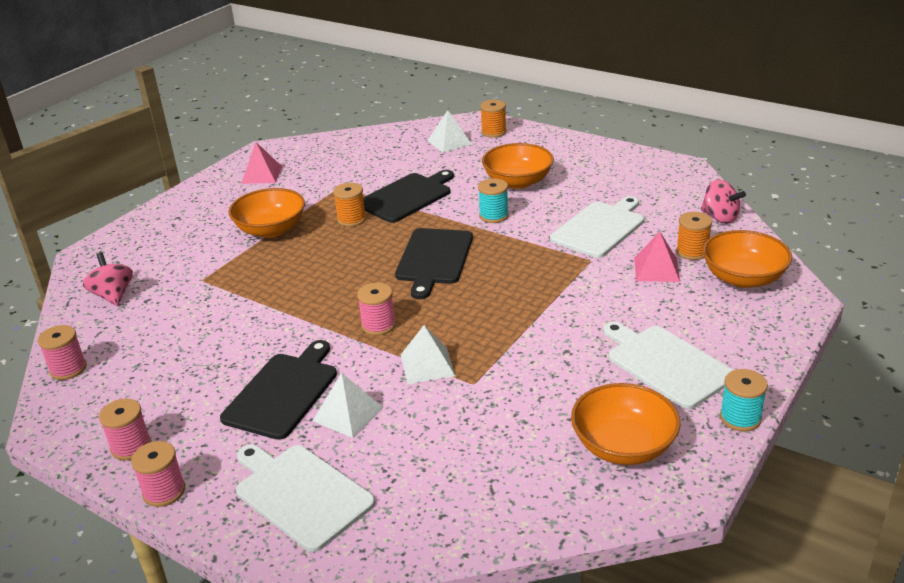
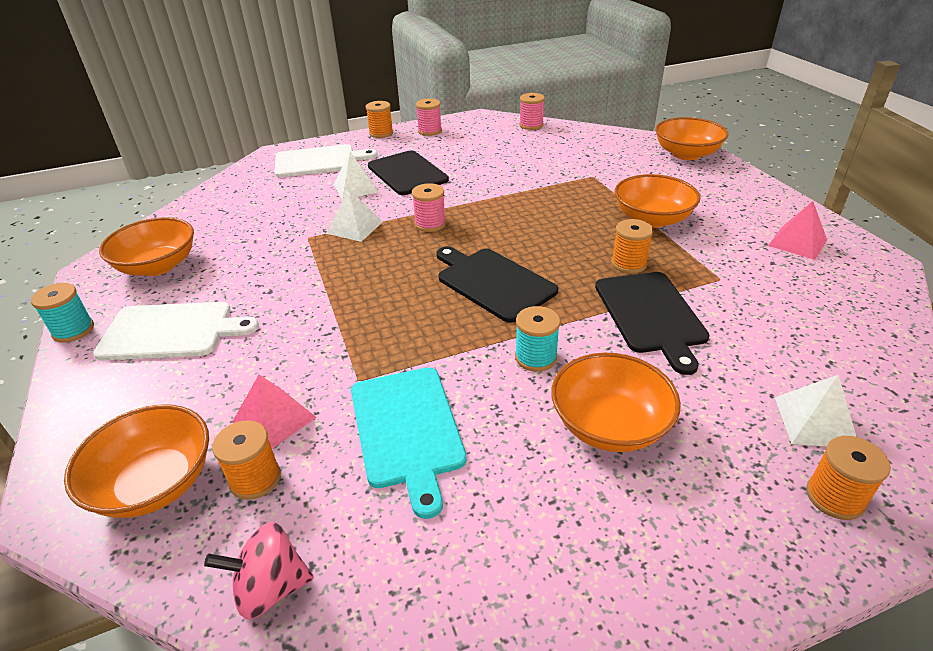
camera: 125 degrees right, 5 degrees up
(113, 249) = (686, 154): none -> orange bowl
(113, 295) = (608, 146): pink spinning top -> none
(164, 491) = (381, 133): pink spool -> orange spool
(599, 228) = (407, 429): white cutting board -> turquoise cutting board

